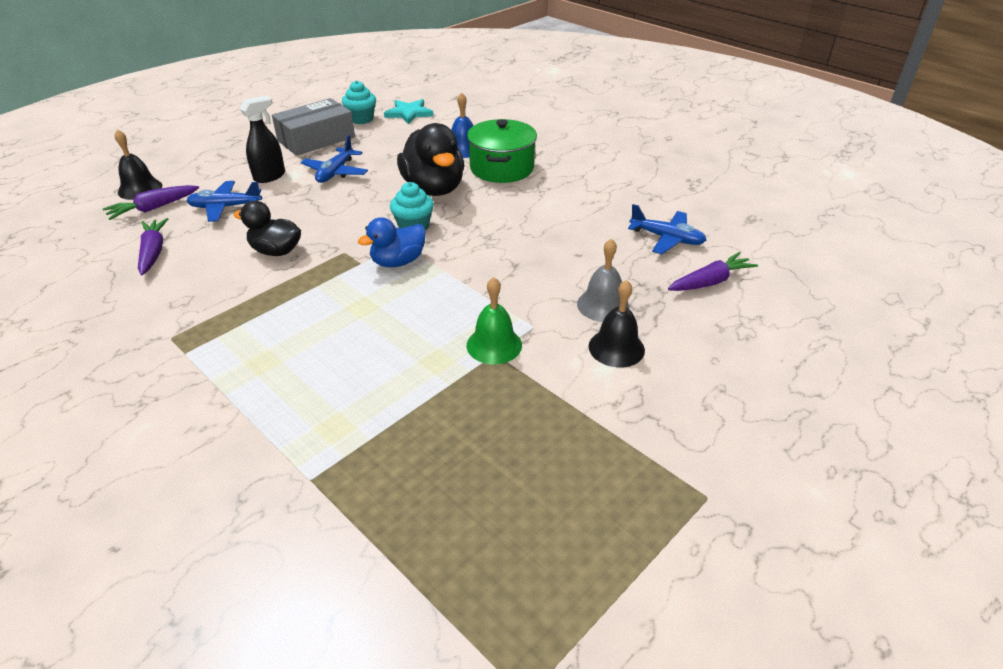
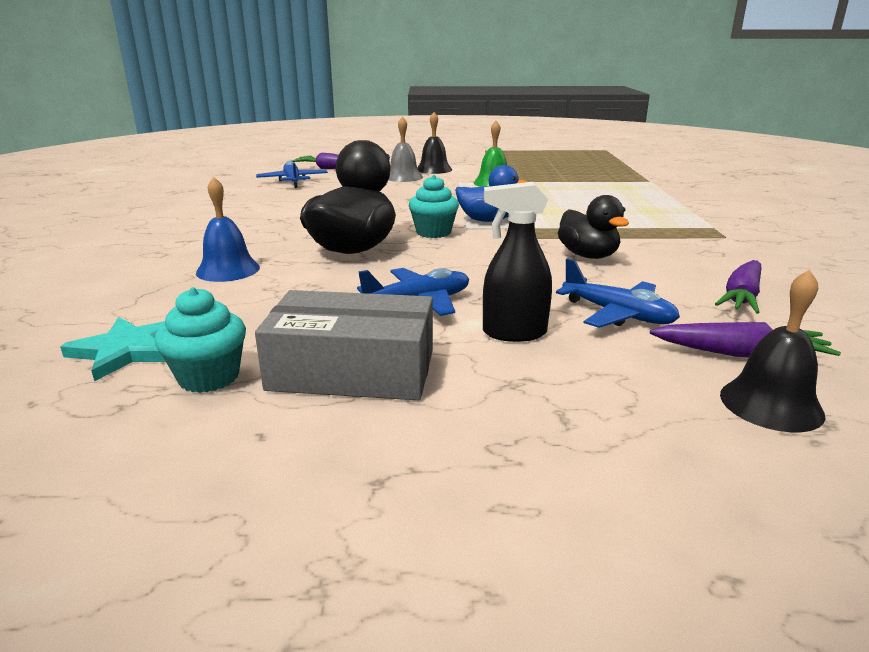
camera: 135 degrees left, 15 degrees down
(502, 168) = (254, 241): green pot -> none

